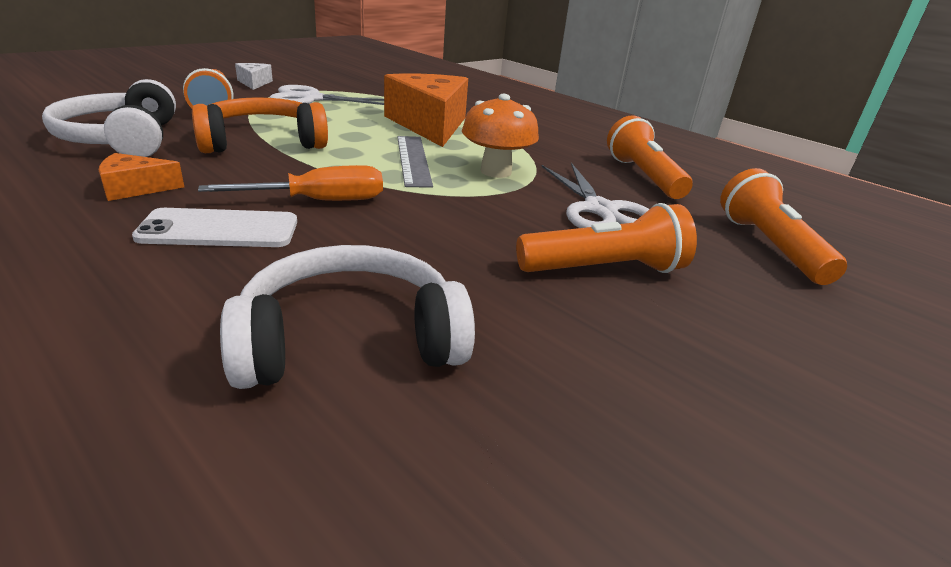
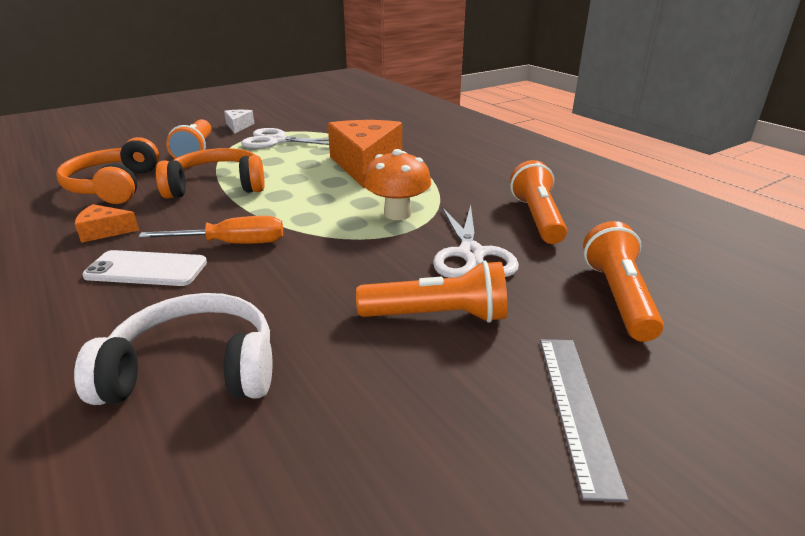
camera: 15 degrees right, 0 degrees up
(122, 139) = (114, 186): white headphones -> orange headphones
(413, 160) = (331, 202): grey ruler -> grey ruler (577, 408)

